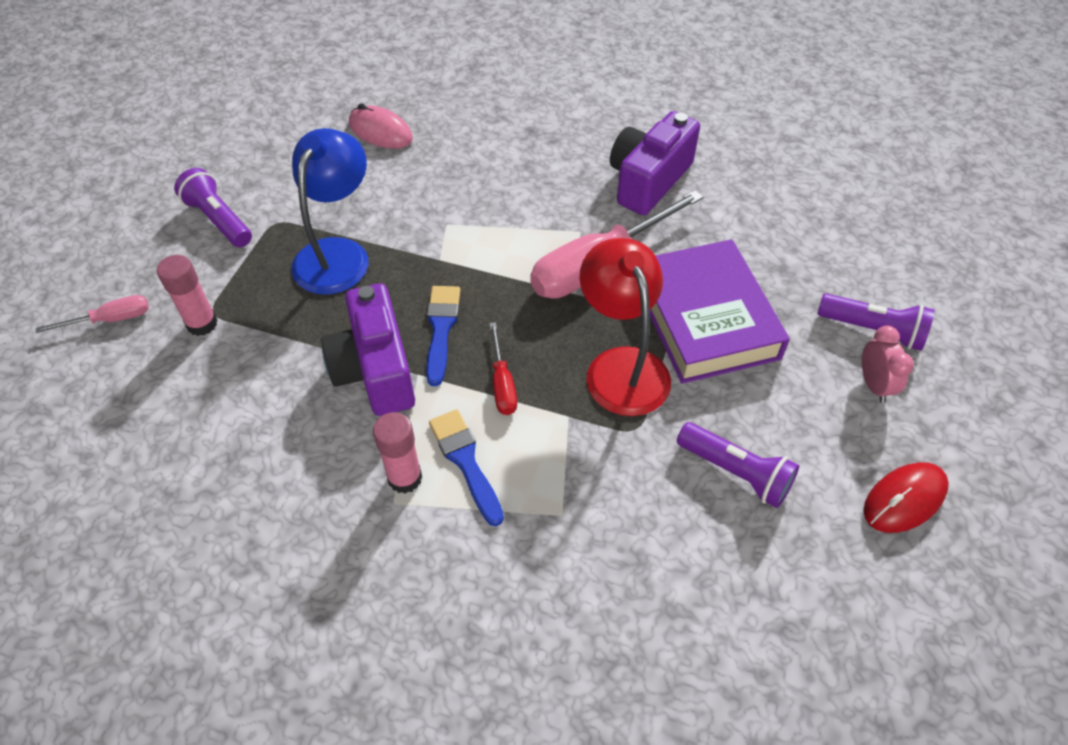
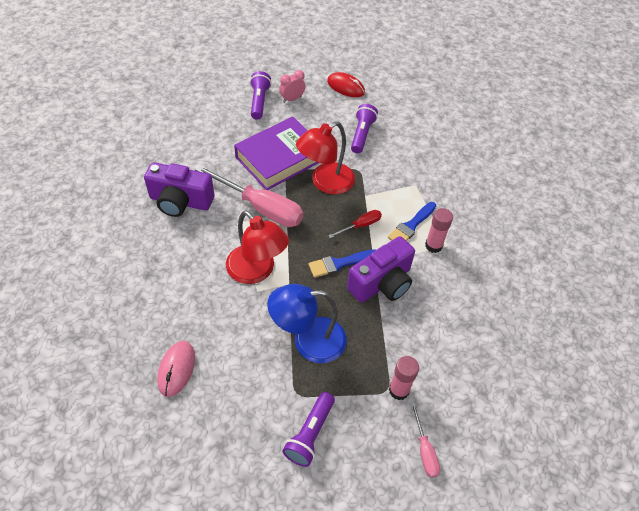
camera: 115 degrees left, 0 degrees up
(111, 319) = (424, 450): pink screwdriver -> pink screwdriver turned 150 degrees counterclockwise
(479, 231) = (257, 271): none -> red lamp

